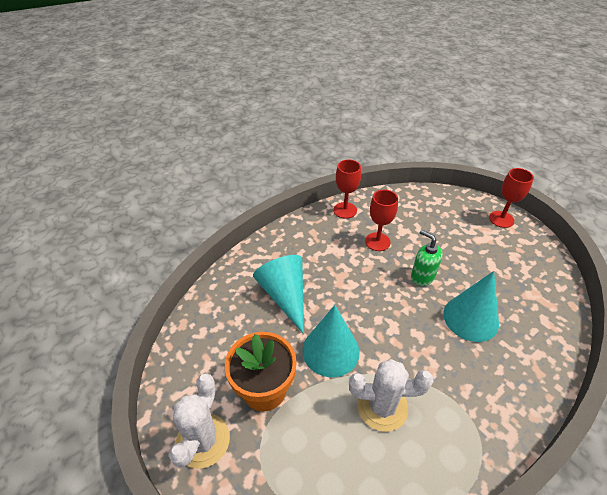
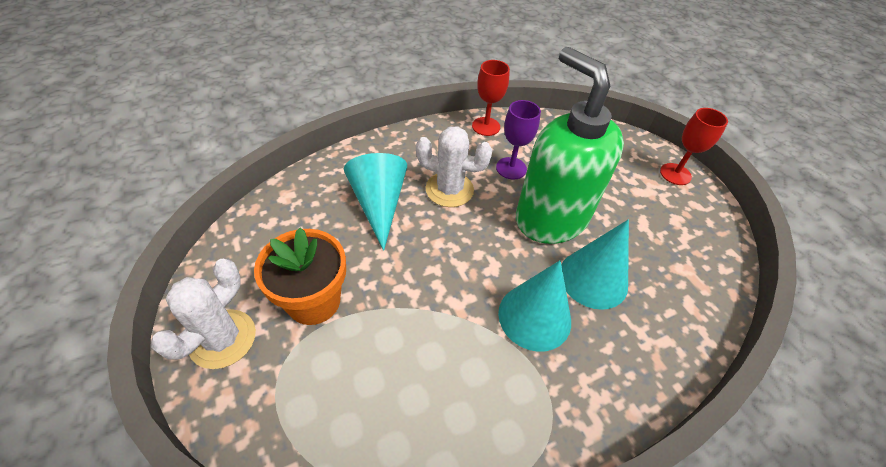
camera: 10 degrees right, 5 degrees up
(330, 350) = (408, 276): turquoise cone -> turquoise cone (534, 316)
(377, 242) = (511, 168): red goblet -> purple goblet
(382, 406) = (444, 354): white cactus -> white cactus (449, 189)
(422, 277) = (550, 218): green soap dispenser -> green soap dispenser, size x2.32

